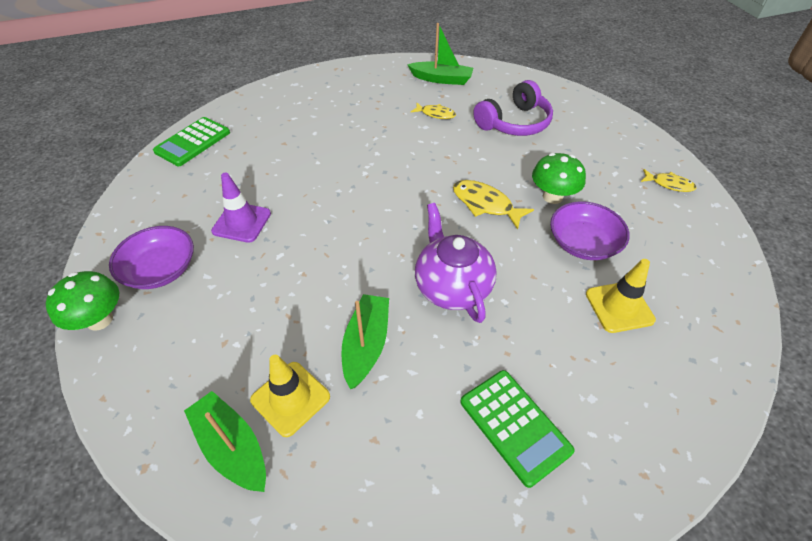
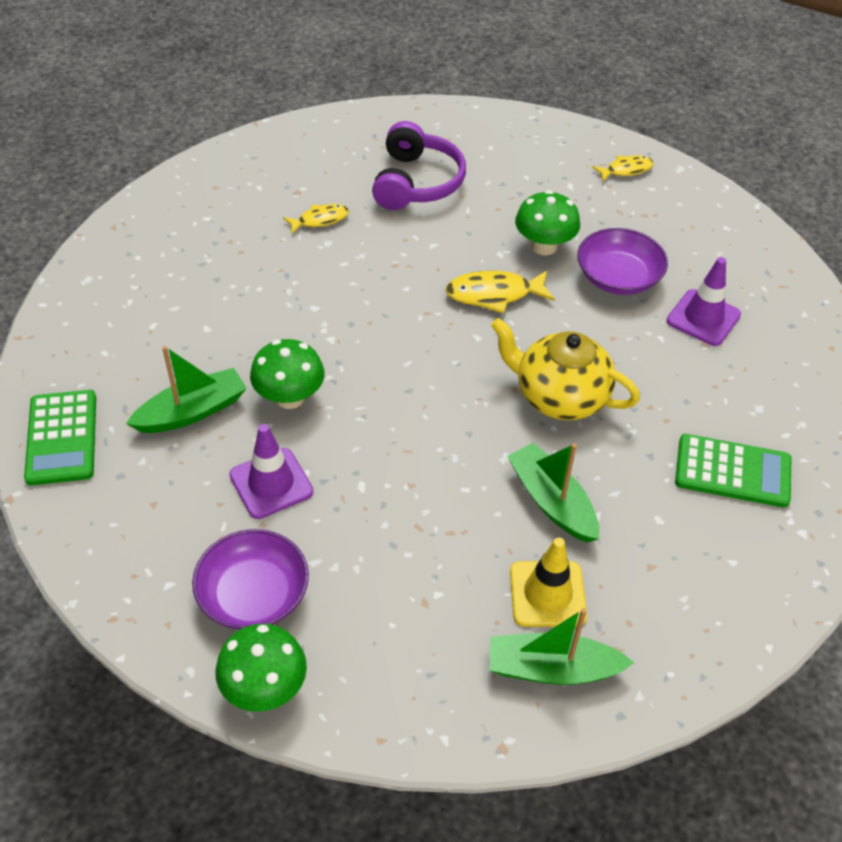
camera: 45 degrees left, 0 degrees up
(306, 188) = (289, 398): none -> green mushroom
(441, 79) = (270, 169): green boat -> green boat (192, 412)
(452, 287) = (559, 396): purple teapot -> yellow teapot
(619, 307) = (703, 318): yellow traffic cone -> purple traffic cone

